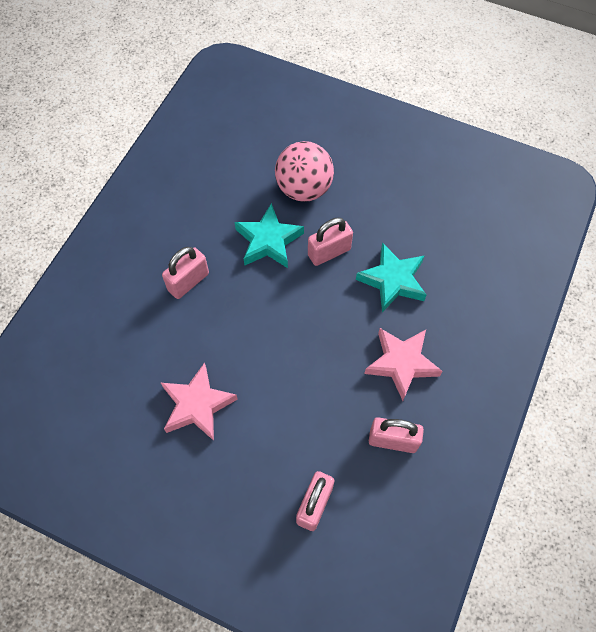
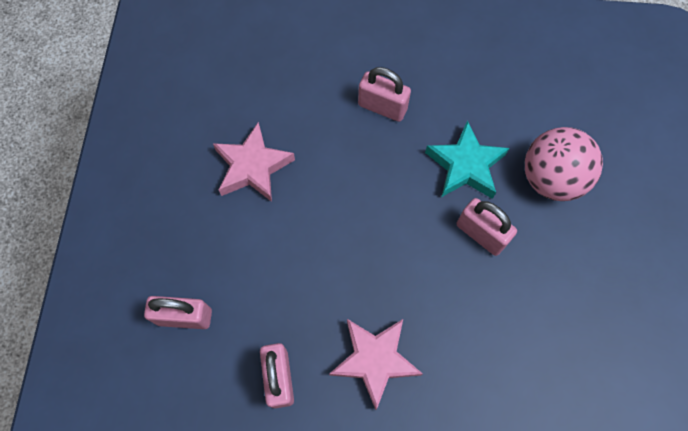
camera: 70 degrees right, 5 degrees up
(393, 280) = (476, 317): turquoise star -> none

